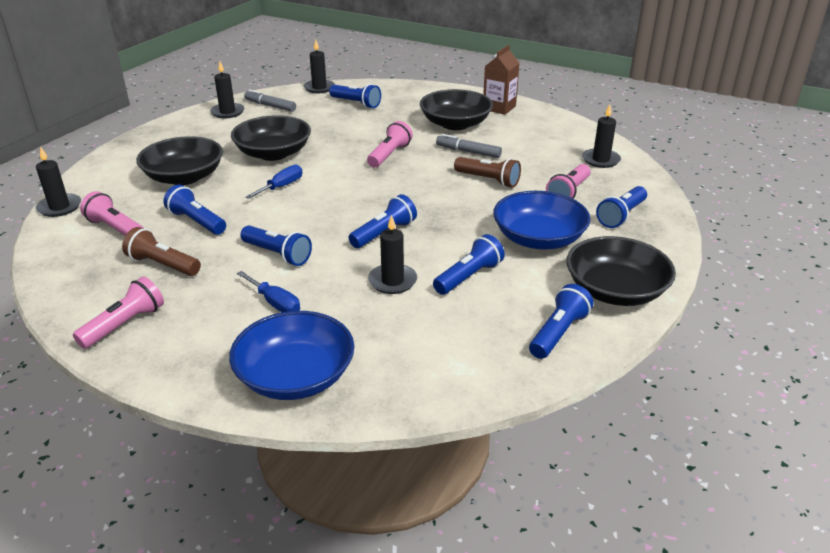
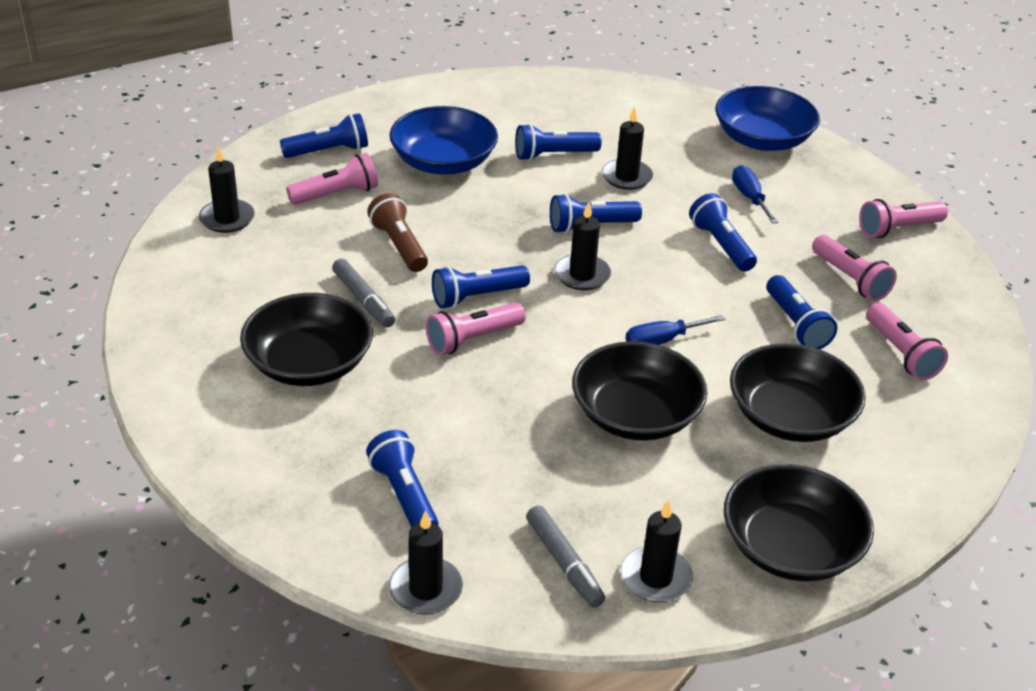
camera: 150 degrees left, 5 degrees up
(59, 207) = (979, 425): black candle -> black candle (582, 275)
(162, 265) = (850, 279): brown flashlight -> pink flashlight
(499, 108) = (194, 371): brown carton -> none
(558, 333) = (533, 94): blue flashlight -> blue flashlight (476, 297)
(615, 291) = (445, 101): black bowl -> black bowl (790, 547)

